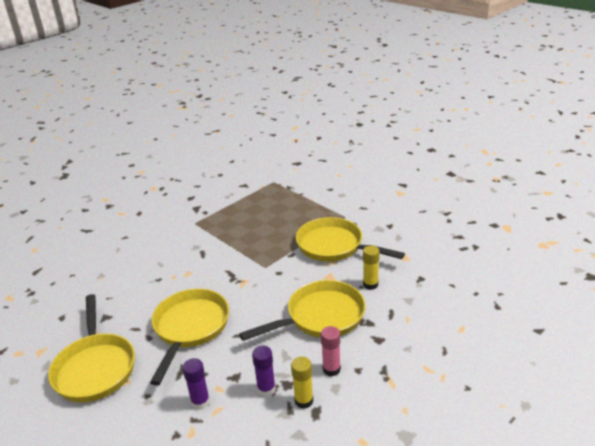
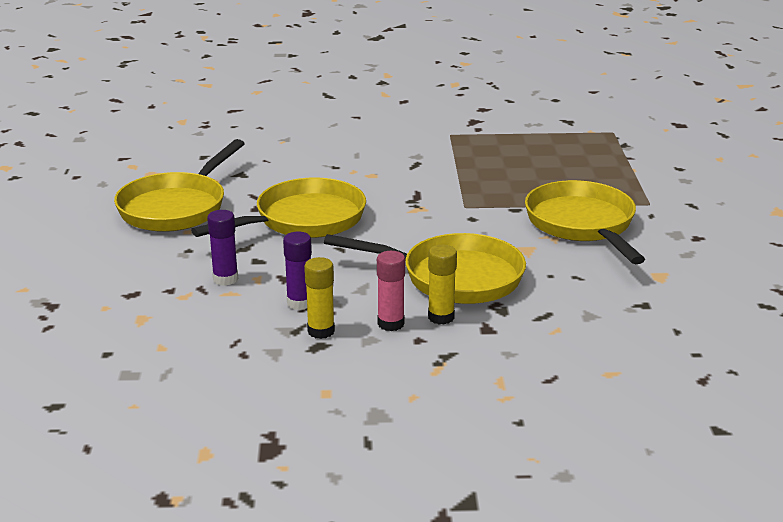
camera: 40 degrees right, 5 degrees down
(370, 284) = (565, 279): yellow glue stick -> yellow glue stick (441, 317)

